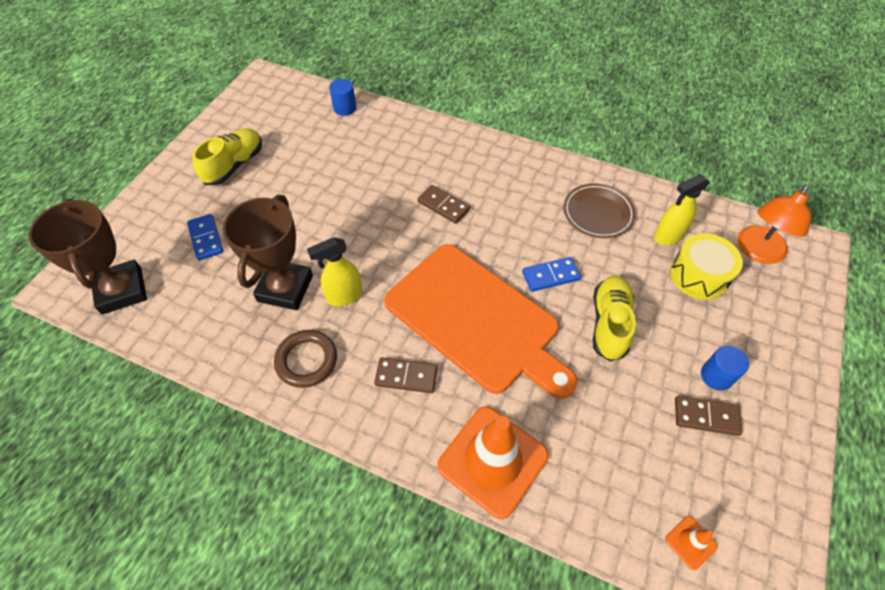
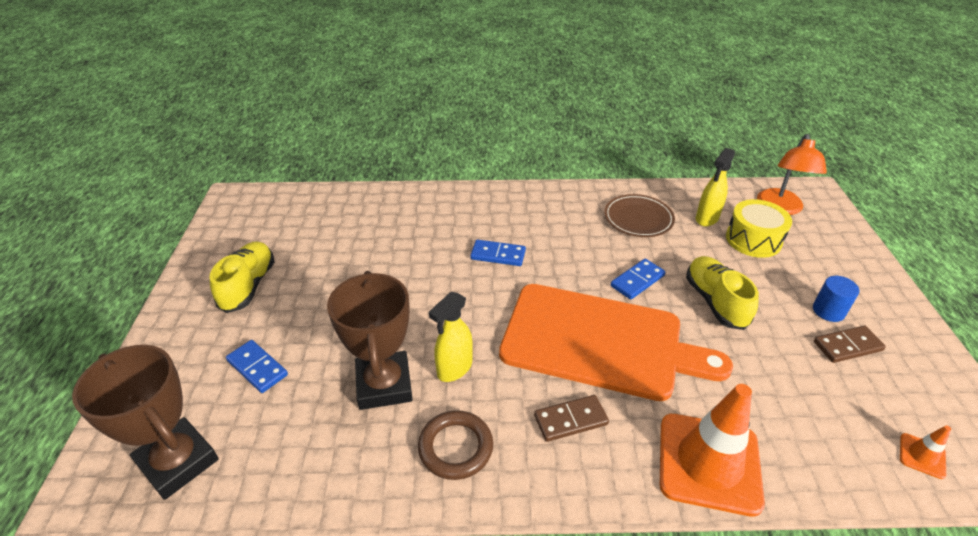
camera: 25 degrees left, 15 degrees down
(345, 108) = (341, 201): blue cylinder -> none
(443, 206) = (498, 255): brown domino -> blue domino

